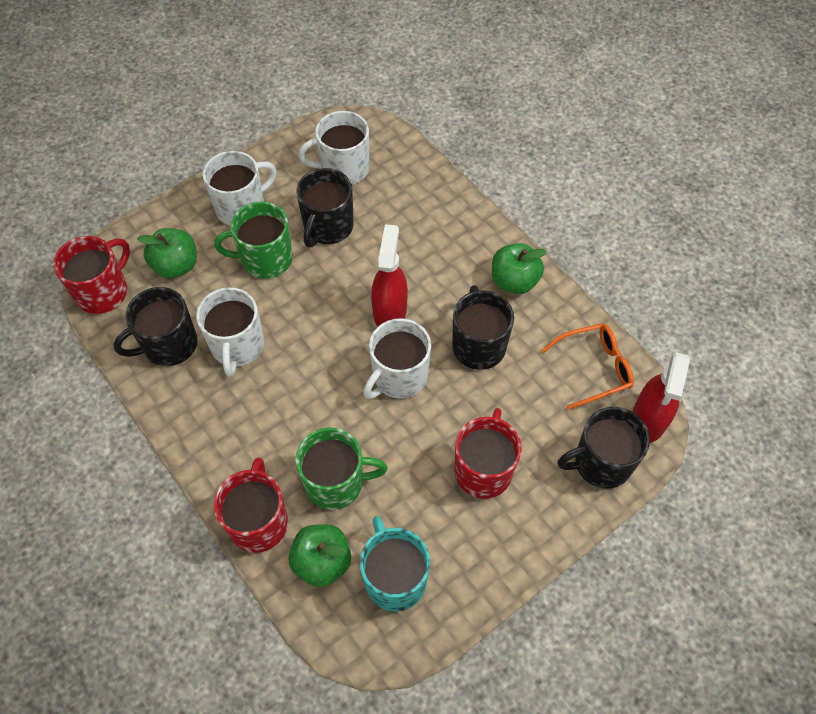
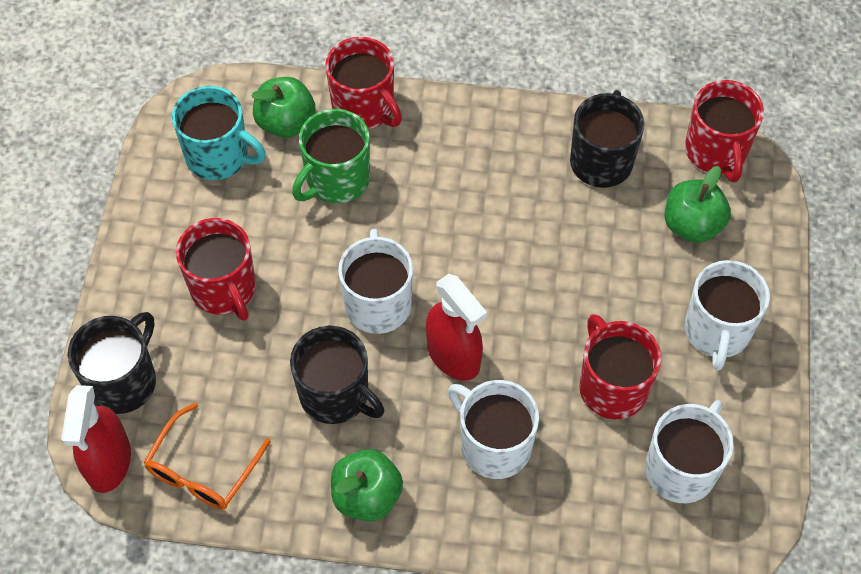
camera: 135 degrees right, 0 degrees up
(237, 346) = (545, 208): white mug -> white mug (493, 445)
(265, 259) = (626, 301): green mug -> none
(328, 227) = (612, 386): black mug -> red mug
(648, 419) = (108, 461): red spray bottle -> red spray bottle turned 150 degrees counterclockwise

